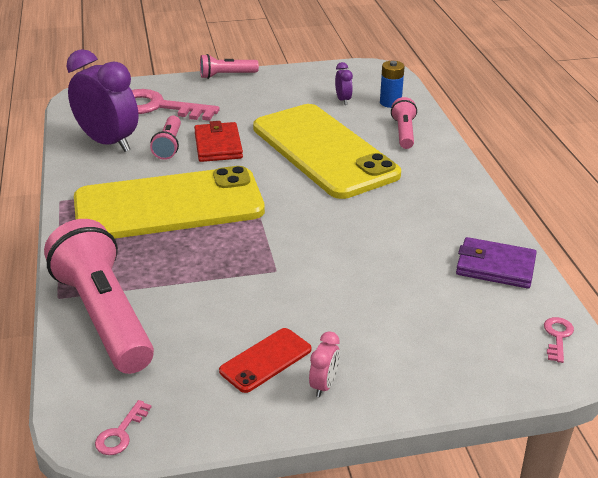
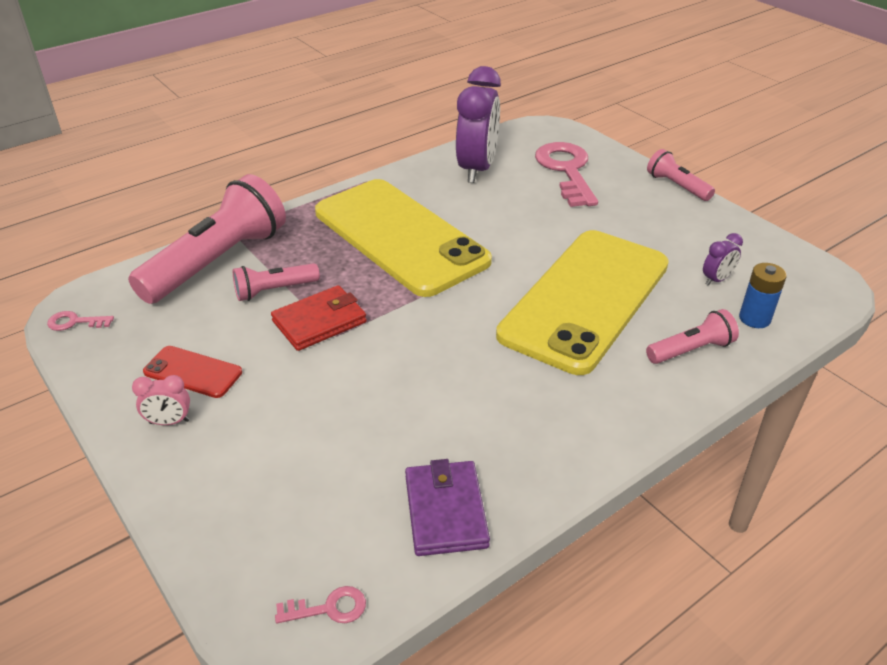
camera: 65 degrees right, 5 degrees up
(169, 146) = (502, 201): pink flashlight -> pink flashlight (274, 290)
(218, 145) = (530, 228): red wallet -> red wallet (319, 321)

